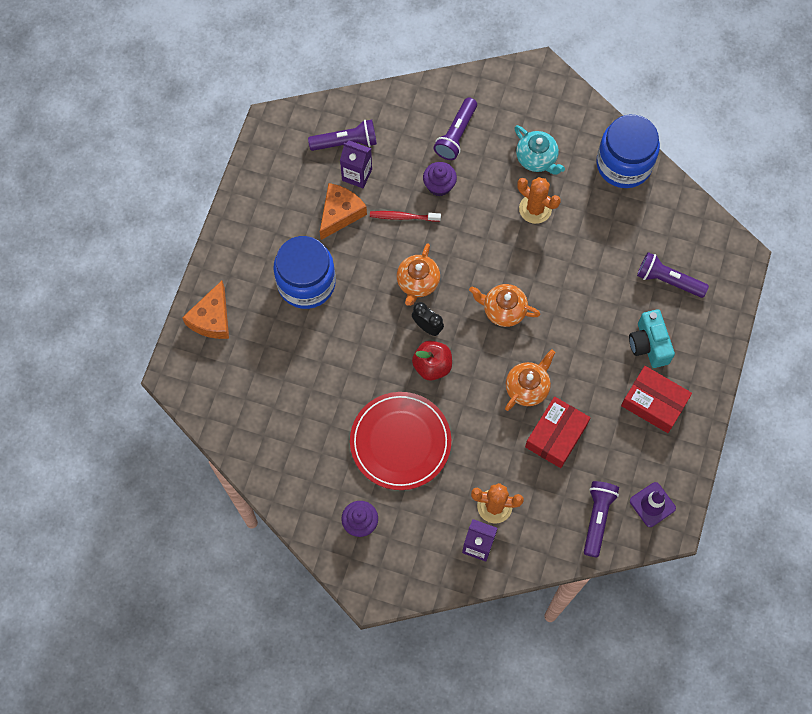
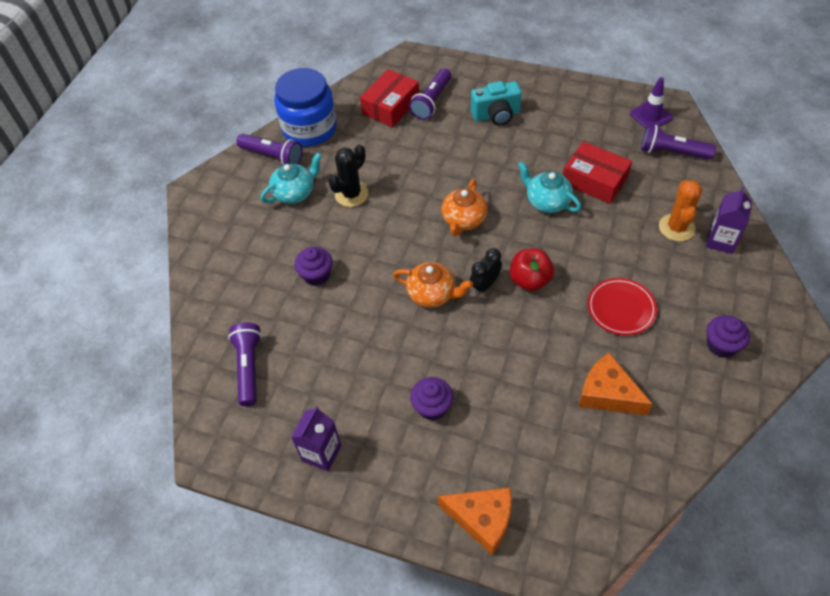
camera: 85 degrees left, 15 degrees down
(306, 283) = (432, 407): blue jar -> purple cupcake
(340, 213) = (342, 372): orange cheese -> orange cheese (607, 393)
(357, 175) = (293, 355): purple carton -> purple carton (321, 453)
(400, 442) = (621, 308): red plate -> red plate, size x0.61
(403, 217) = (352, 308): red toothbrush -> none
(456, 135) = (256, 260): purple flashlight -> purple flashlight (273, 156)
(527, 387) = (547, 201): orange teapot -> turquoise teapot
(535, 209) = (351, 194): orange cactus -> black cactus
(654, 403) = (553, 113): red box -> red box (390, 106)

